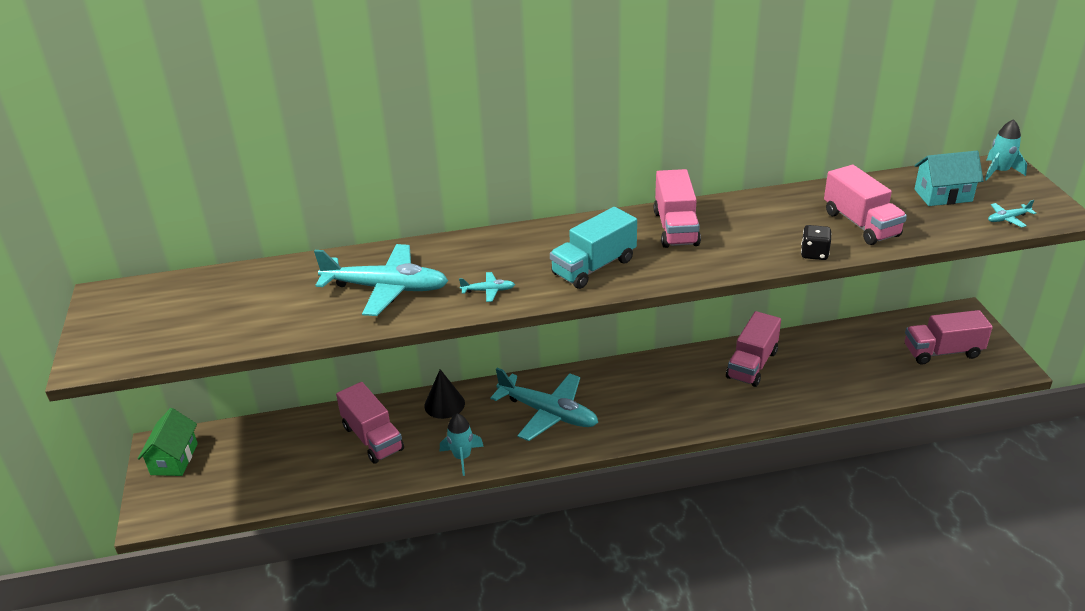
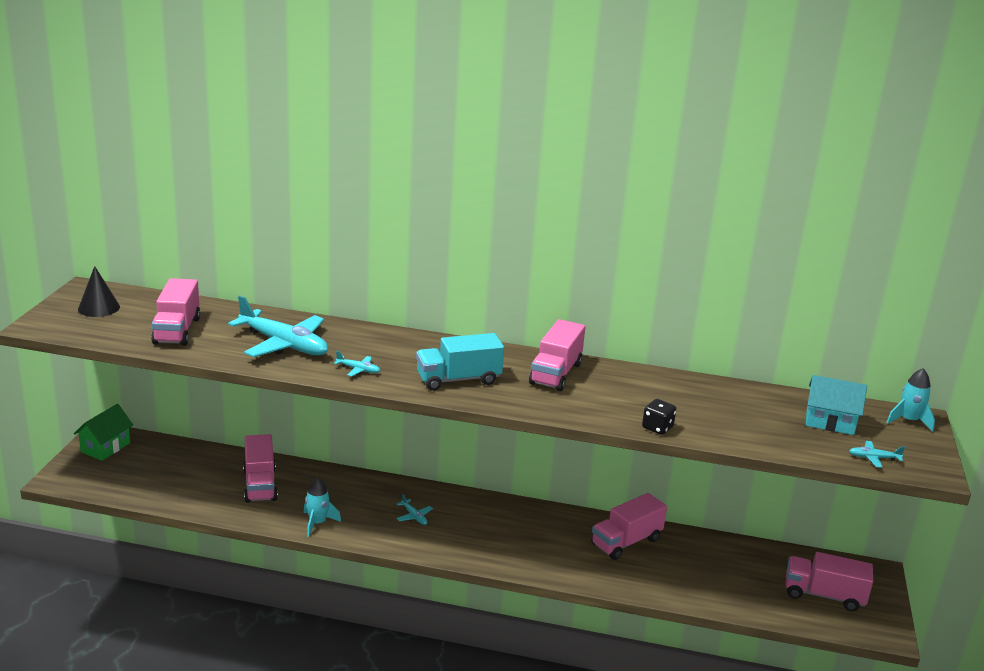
camera: 20 degrees right, 10 degrees down
(444, 404) = (335, 480): black cone -> black cone (99, 308)
(548, 413) = (414, 516): turquoise plane -> turquoise plane, size x0.41
(861, 224) = (725, 420): pink truck -> pink truck (177, 331)

